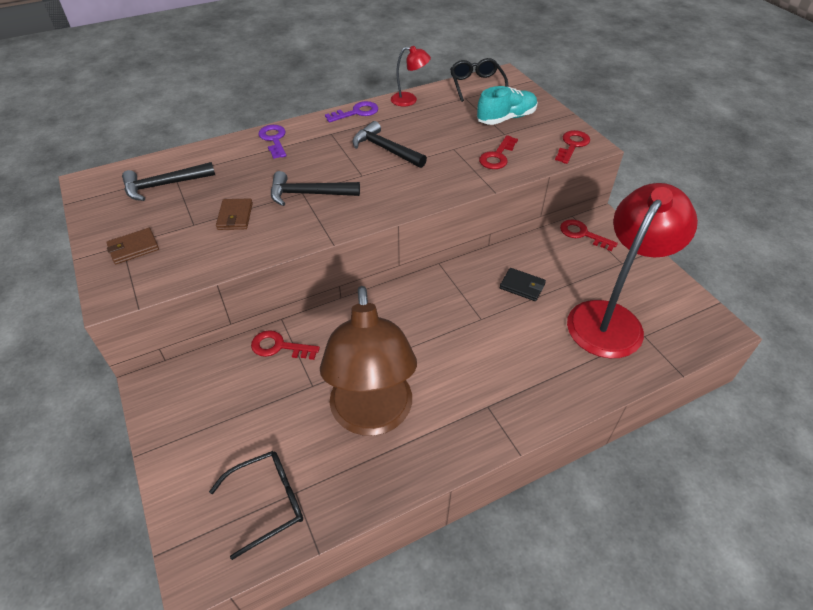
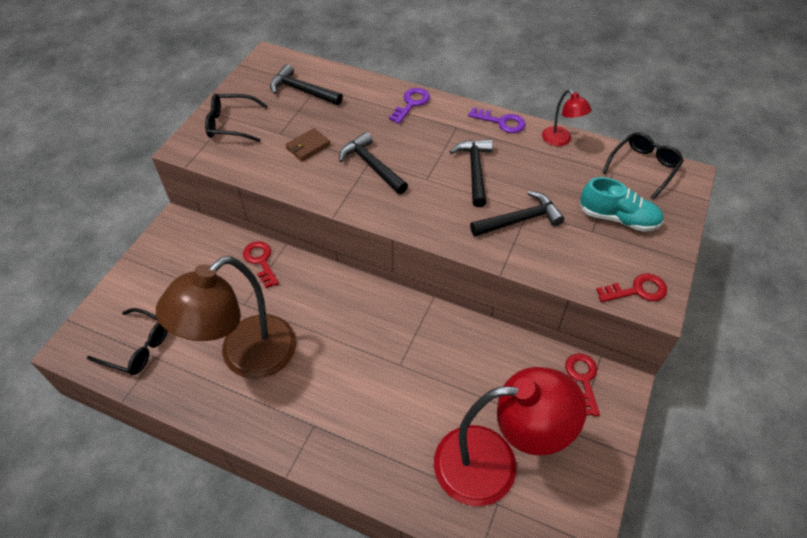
camera: 50 degrees right, 5 degrees up
(133, 248) = (231, 124): brown wallet -> black glasses
(457, 156) = (520, 220): none -> black hammer
(497, 156) = (552, 246): red key -> none
(522, 286) = (465, 371): black wallet -> none

